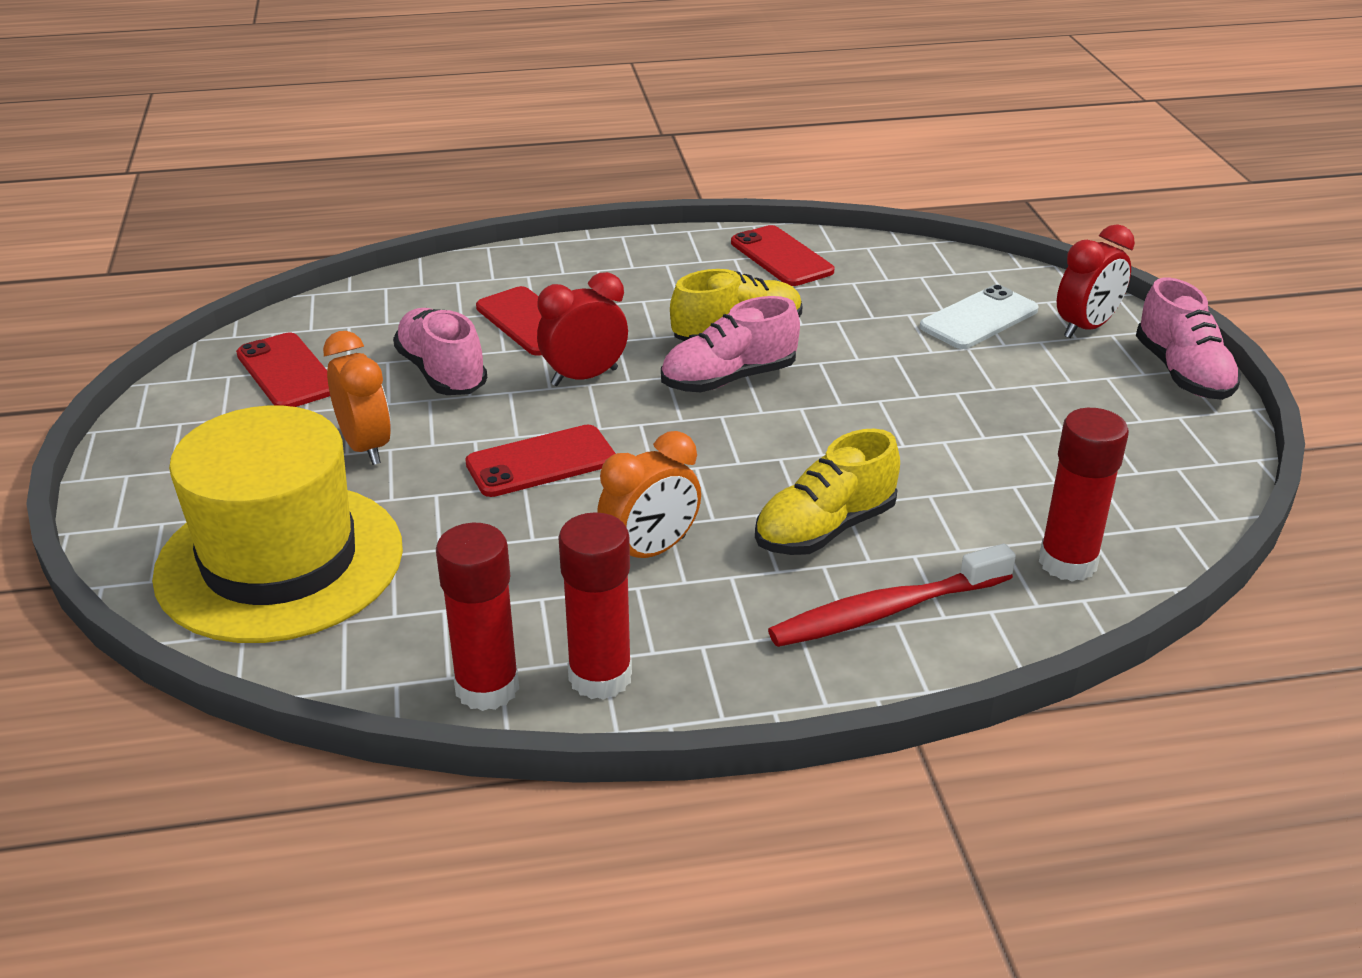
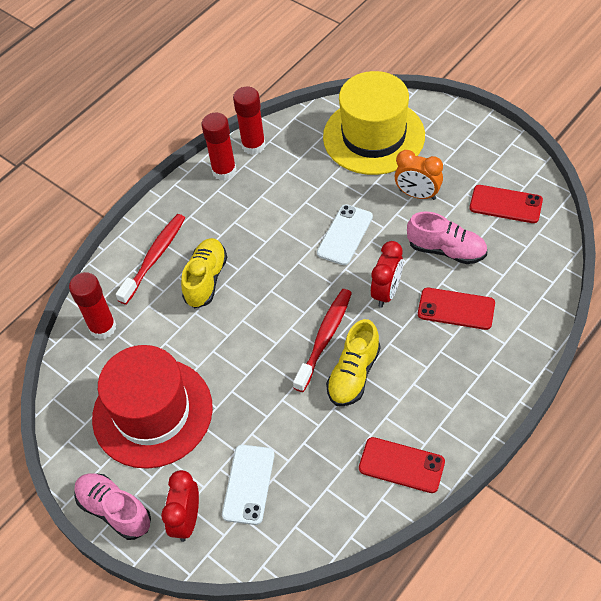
camera: 145 degrees right, 20 degrees up
(541, 462) = (345, 235): red phone -> white phone
(650, 551) = (258, 225): orange clock -> none
(729, 379) = (325, 338): pink shoe -> red toothbrush
(1057, 429) = (152, 412): none -> red hat

